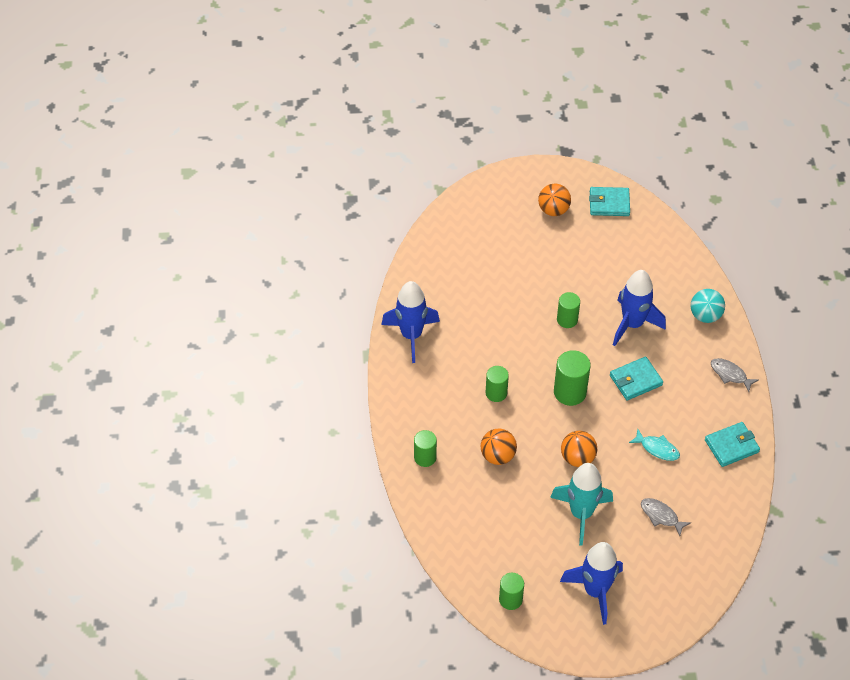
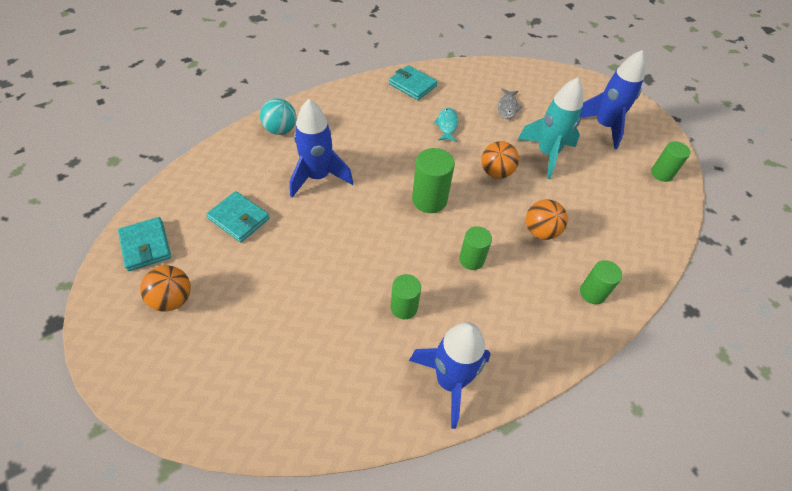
camera: 120 degrees left, 0 degrees up
(567, 320) = (340, 230): green cylinder -> green cylinder (404, 307)
(635, 380) = (384, 157): turquoise wallet -> turquoise wallet (239, 219)
(730, 374) = (340, 100): grey fish -> none

